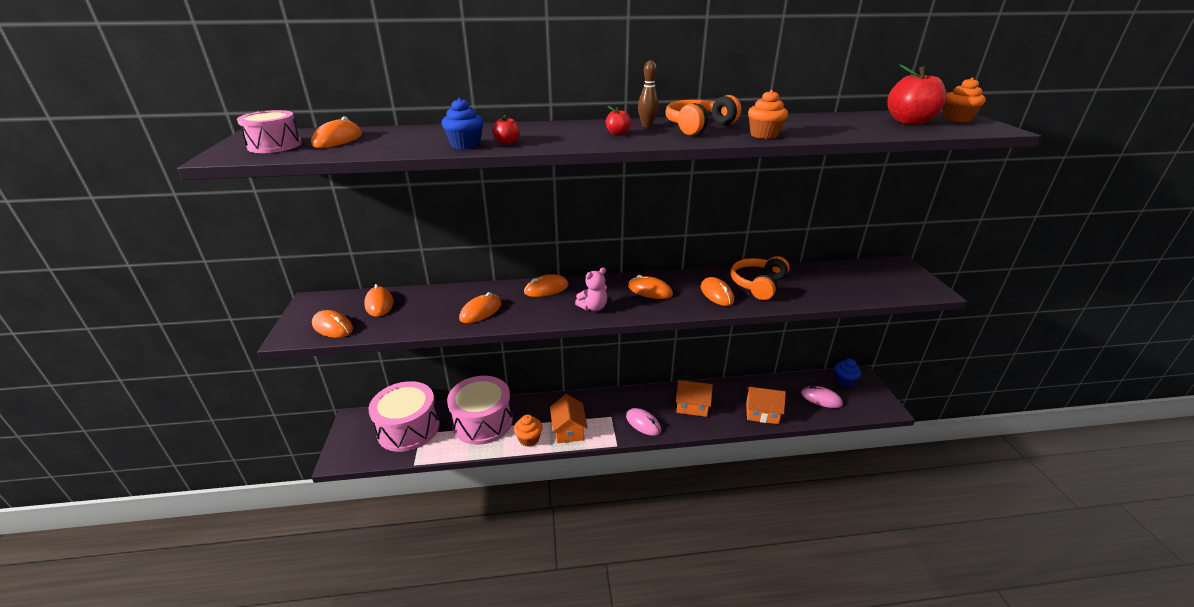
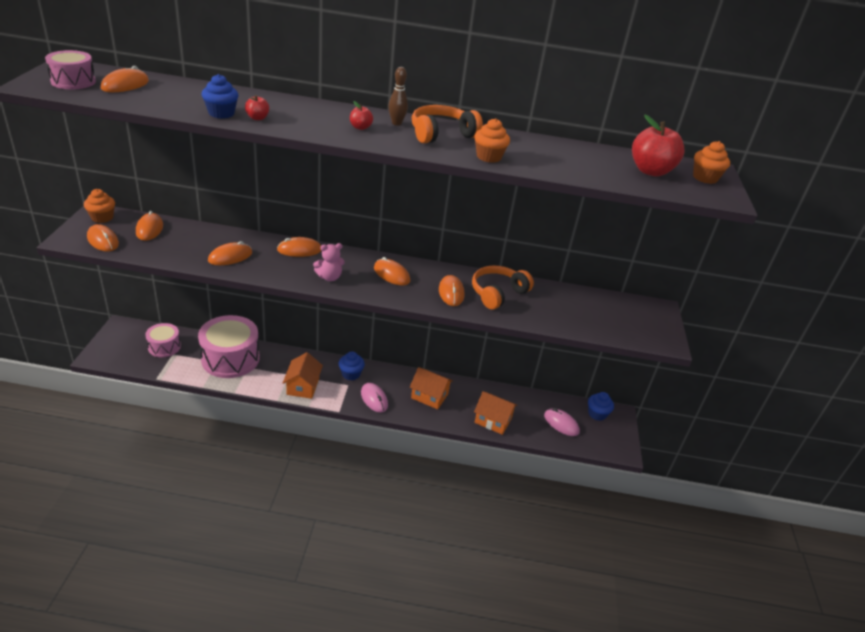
camera: 10 degrees right, 5 degrees up
(408, 428) = (164, 347): pink drum -> pink drum, size x0.55
(529, 439) = (264, 384): orange cupcake -> orange cupcake (102, 218)
(608, 405) = (351, 374): none -> blue cupcake

